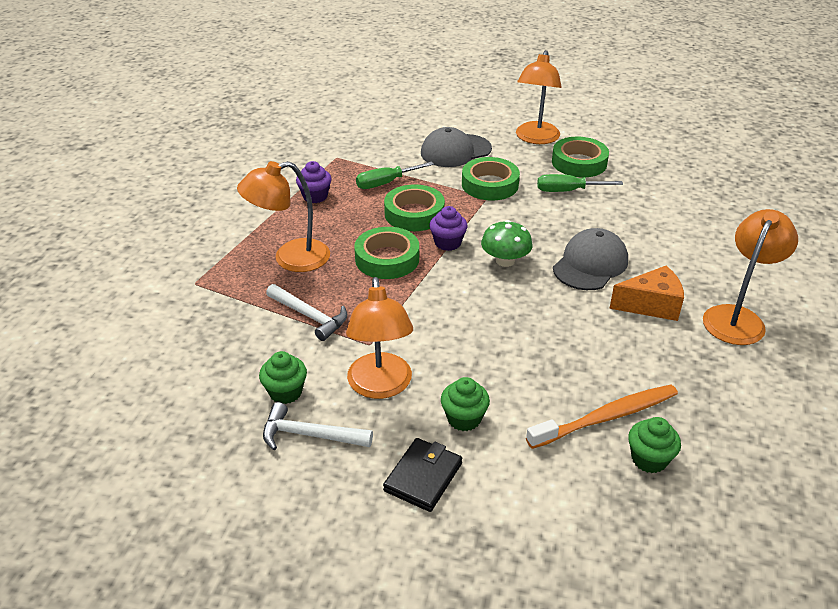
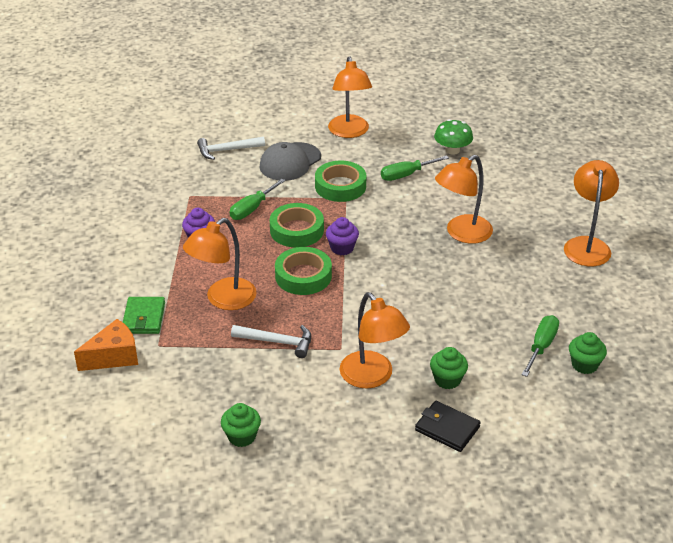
camera: 25 degrees left, 0 degrees up
(203, 253) = (144, 318): none -> green wallet
(285, 392) = (305, 405): green cupcake -> green cupcake (242, 436)
(310, 435) = (347, 429): white hammer -> white hammer (227, 150)
(423, 477) = (447, 428): black wallet -> black wallet turned 60 degrees counterclockwise
(505, 261) = (396, 250): green mushroom -> green mushroom (452, 150)
(579, 163) = (399, 146): green tape -> none
(590, 264) = (462, 234): grey cap -> orange lamp
(606, 417) = (541, 346): orange toothbrush -> green screwdriver
(651, 305) = (524, 254): orange cheese -> orange cheese (114, 356)

